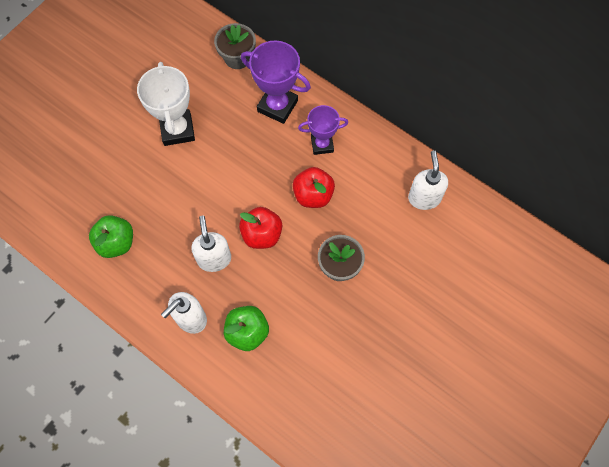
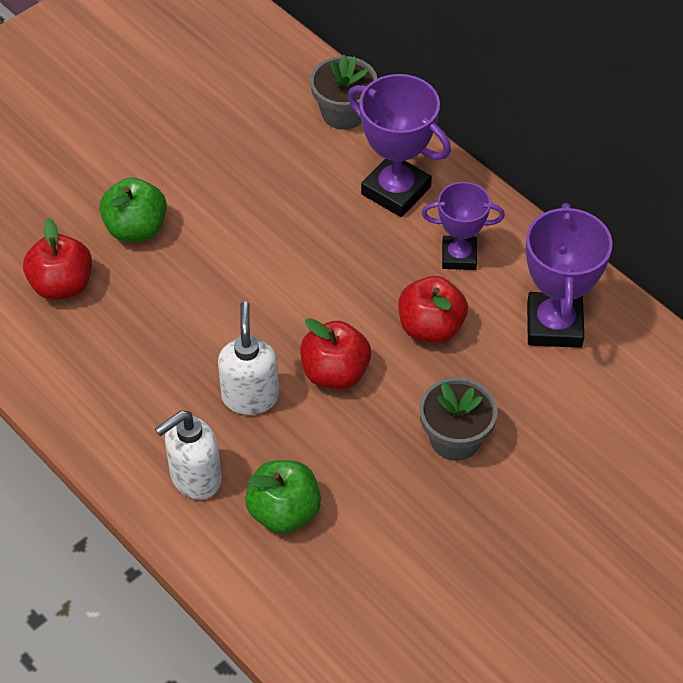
camera: 10 degrees right, 15 degrees down
(87, 202) = (62, 285): none -> red apple
(116, 243) = (96, 350): green apple -> green apple (136, 229)
(177, 130) = (227, 203): white trophy -> none
(385, 182) = (554, 325): none -> purple trophy
(424, 198) = (616, 358): white soap dispenser -> none

